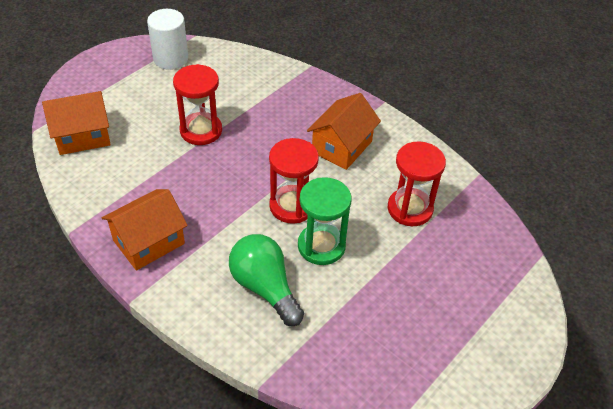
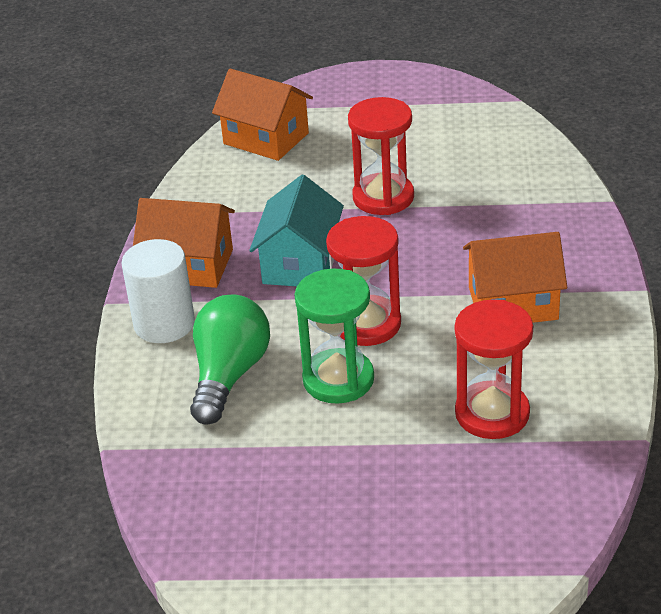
camera: 55 degrees right, 10 degrees down
(171, 59) = (457, 111): white cylinder -> white cylinder (164, 324)
(210, 197) = (300, 263): none -> turquoise house

